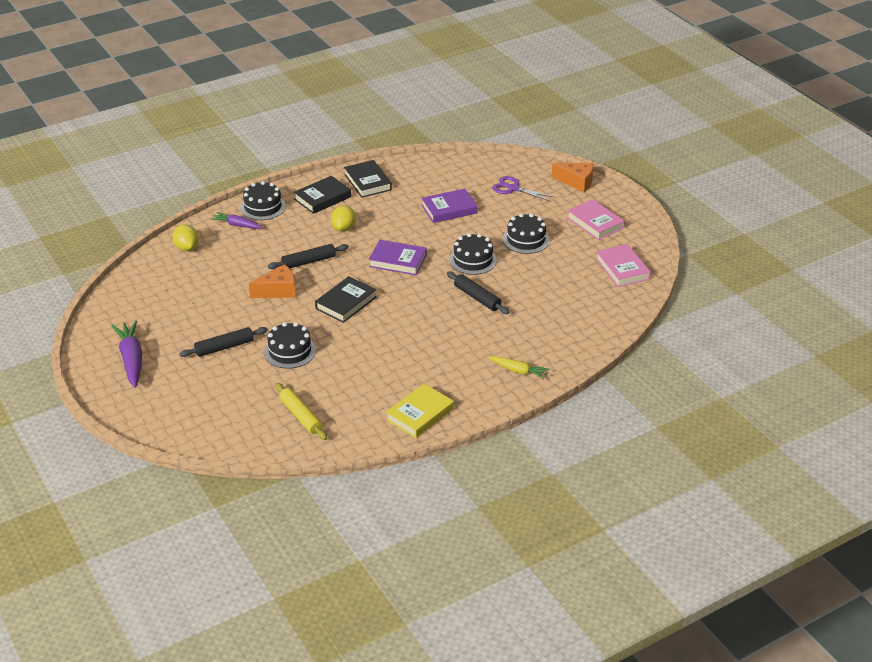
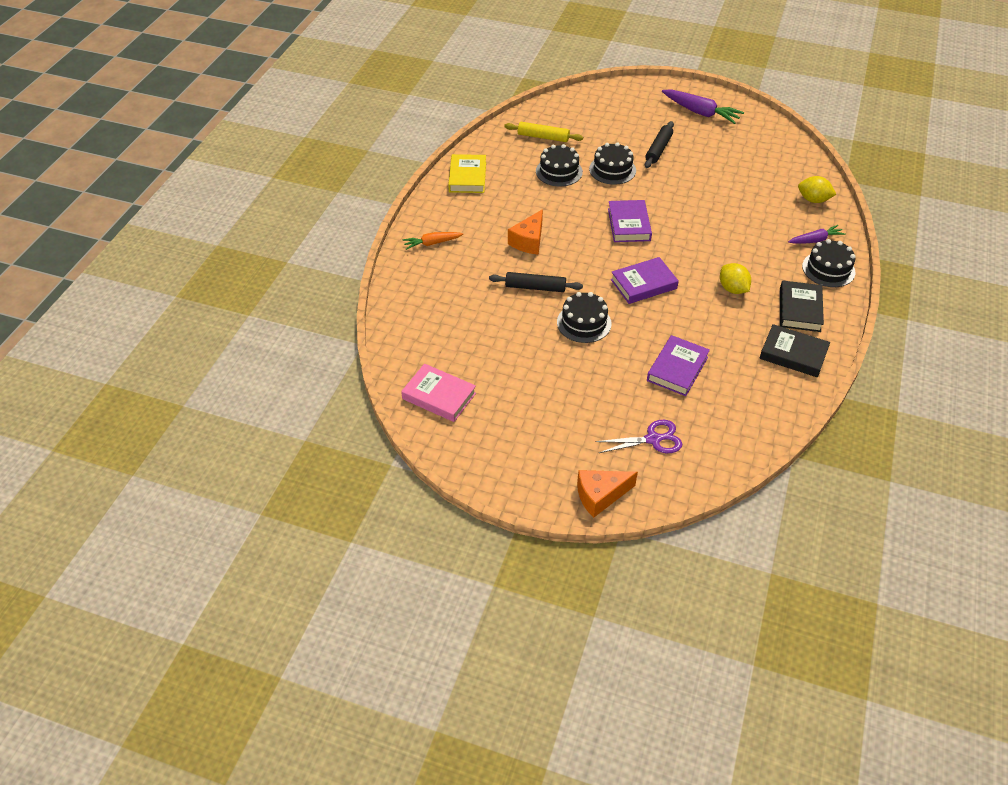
camera: 140 degrees right, 10 degrees up
(278, 291) = (691, 206): orange cheese -> orange cheese (529, 241)
(308, 262) = (709, 241): black rolling pin -> none
(346, 303) = (628, 224): black book -> purple book
(518, 371) = (432, 243): yellow carrot -> orange carrot
(526, 240) = (564, 376): black cake -> black cake (559, 171)
(595, 223) = (521, 442): pink book -> none

